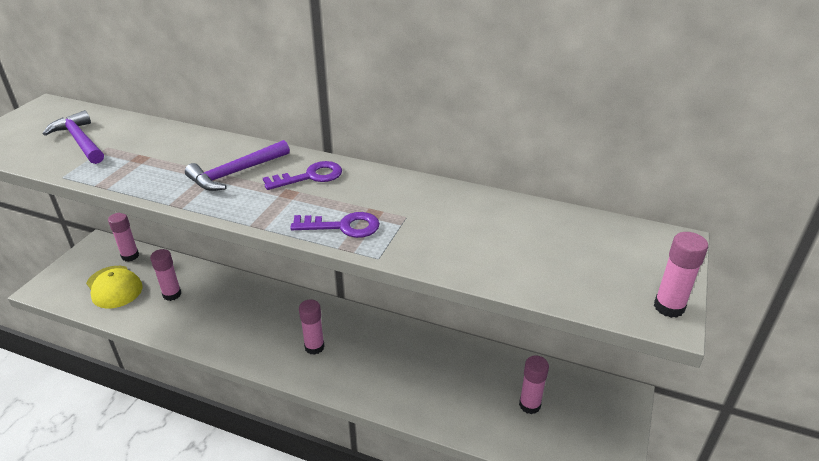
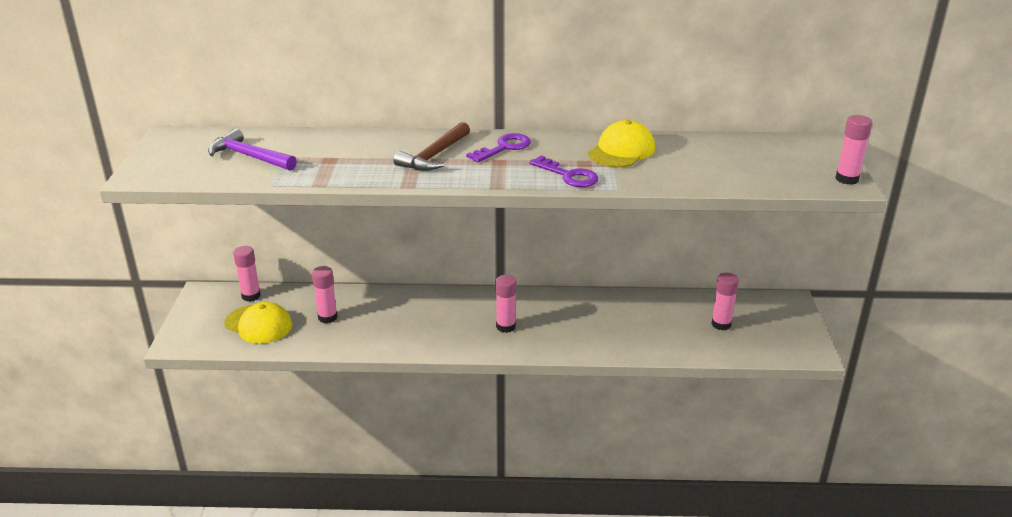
camera: 20 degrees left, 5 degrees down
(236, 173) = (434, 156): purple hammer -> brown hammer
(343, 226) = (568, 175): purple key -> purple key turned 60 degrees clockwise
(426, 205) = (621, 151): none -> yellow cap

